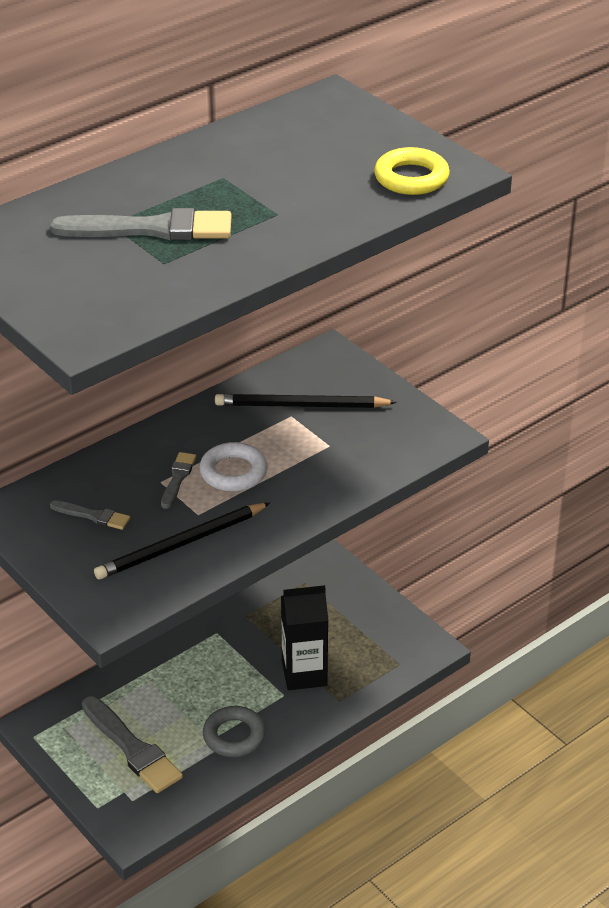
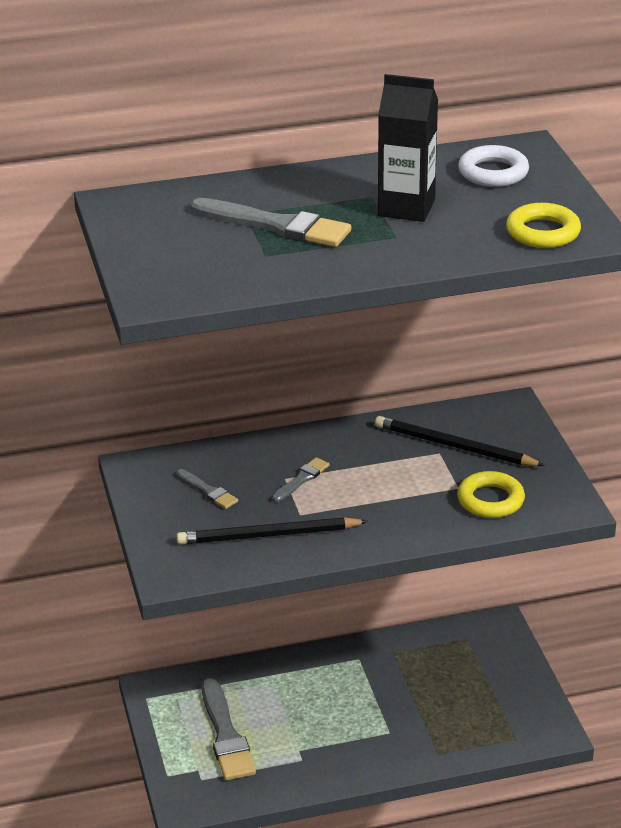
camera: 25 degrees right, 5 degrees down
(233, 472) = (354, 487): white ring -> white ring (493, 173)
(234, 736) = (323, 753): grey ring -> none
(304, 673) = (419, 719): black carton -> black carton (406, 208)
(366, 449) = (490, 500): none -> yellow ring

